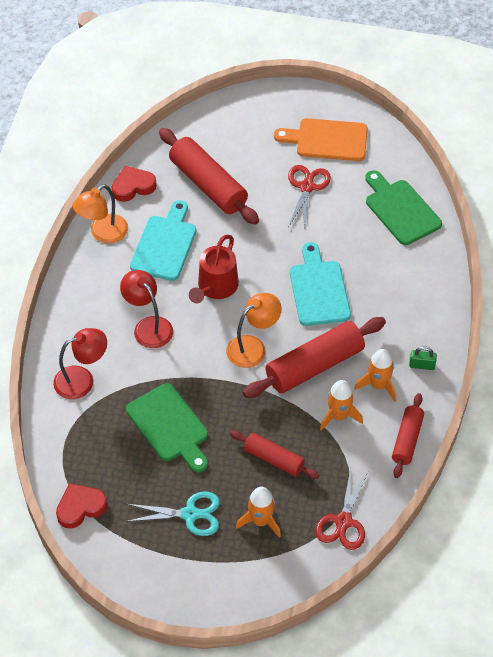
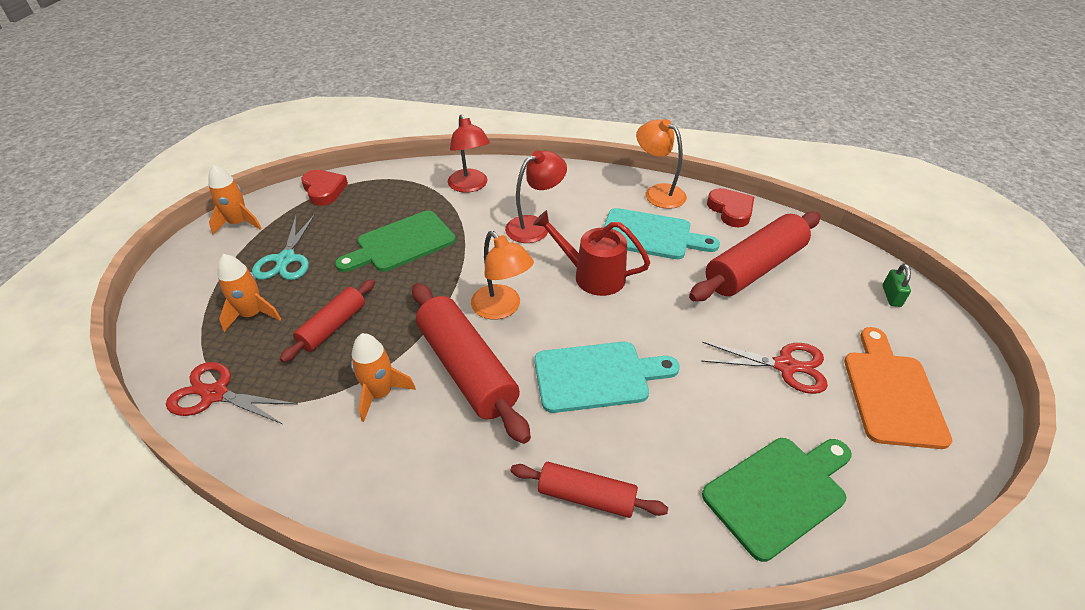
camera: 90 degrees right, 10 degrees down
(378, 385) = (423, 443): orange rocket -> orange rocket (239, 223)
(407, 440) = (318, 478): red rolling pin -> red rolling pin (586, 496)
(422, 365) = (453, 507): green padlock -> green padlock (891, 296)

